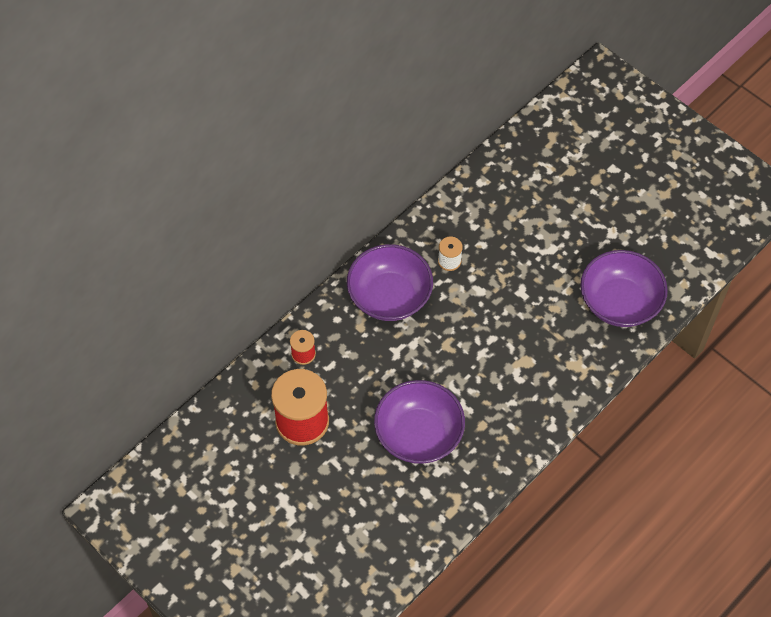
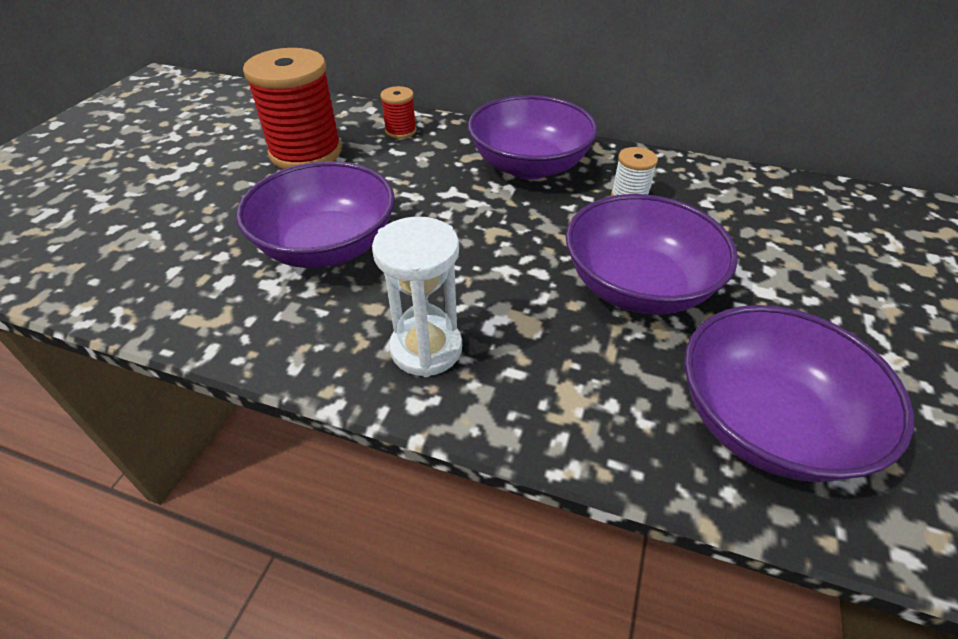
camera: 65 degrees right, 15 degrees down
(521, 411) = (426, 348): none -> white hourglass
(523, 301) = (637, 286): none -> purple bowl

